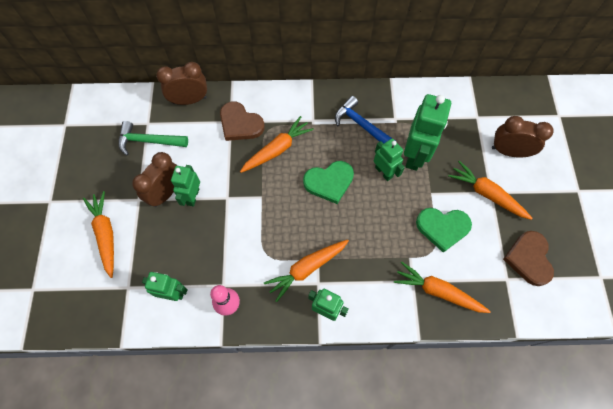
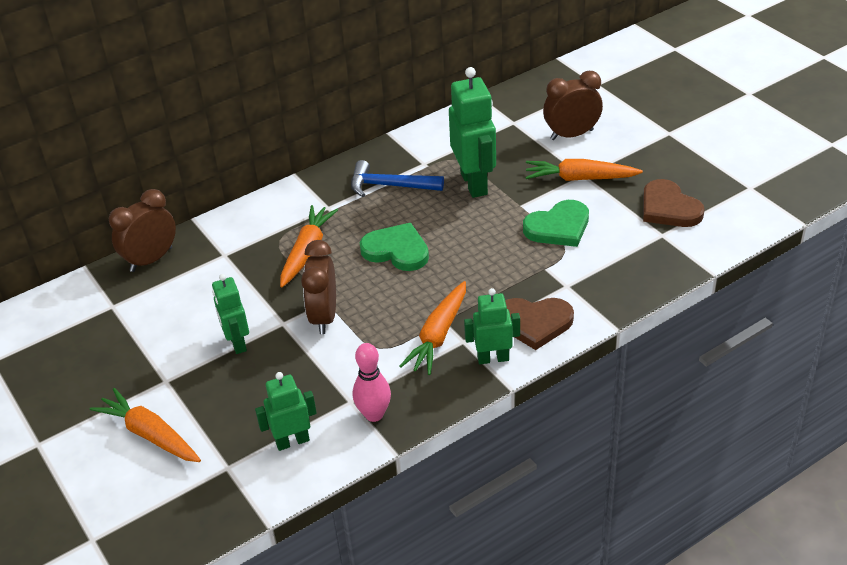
camera: 30 degrees left, 25 degrees down
(148, 141) = (129, 321): green hammer -> none
(166, 192) = (198, 356): brown clock -> brown clock (324, 316)
(240, 124) = (239, 251): brown heart -> brown heart (534, 323)
(329, 182) = (396, 250): green heart -> green heart turned 105 degrees counterclockwise
(384, 172) = (452, 213): green robot -> none
(437, 291) = (600, 280): orange carrot -> none

